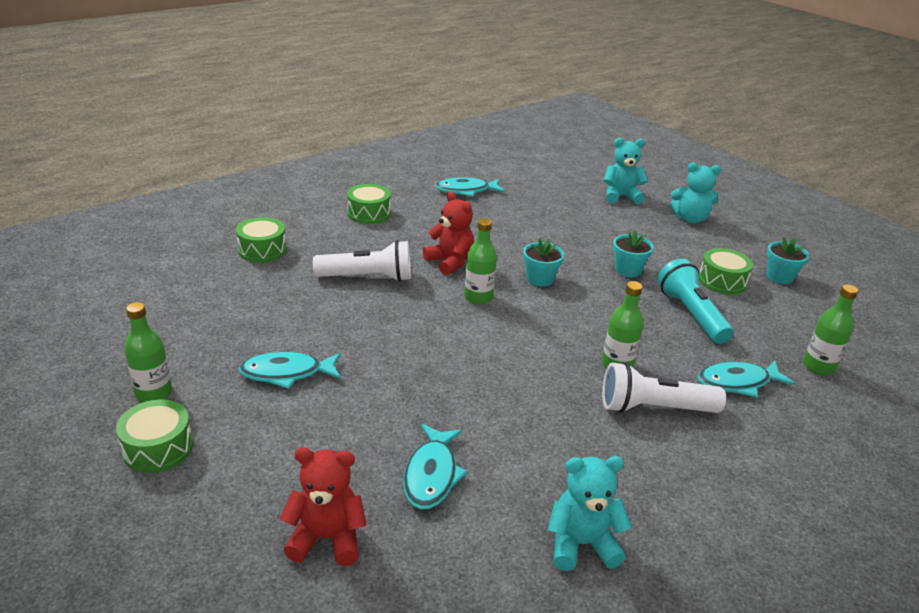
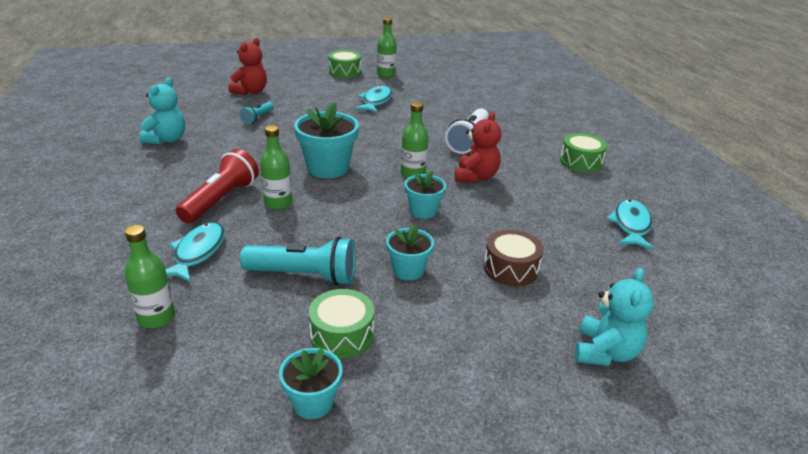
camera: 115 degrees right, 0 degrees up
(262, 250) = (527, 114): green drum -> none
(432, 475) = (257, 118): turquoise fish -> turquoise flashlight
(450, 262) = (475, 177): red teddy bear -> red teddy bear turned 60 degrees counterclockwise
(516, 356) = (328, 168): none -> turquoise flower pot
(576, 231) = (510, 268): none -> brown drum
(654, 408) = (221, 200): white flashlight -> red flashlight
(690, 219) = (514, 398): turquoise teddy bear -> none

